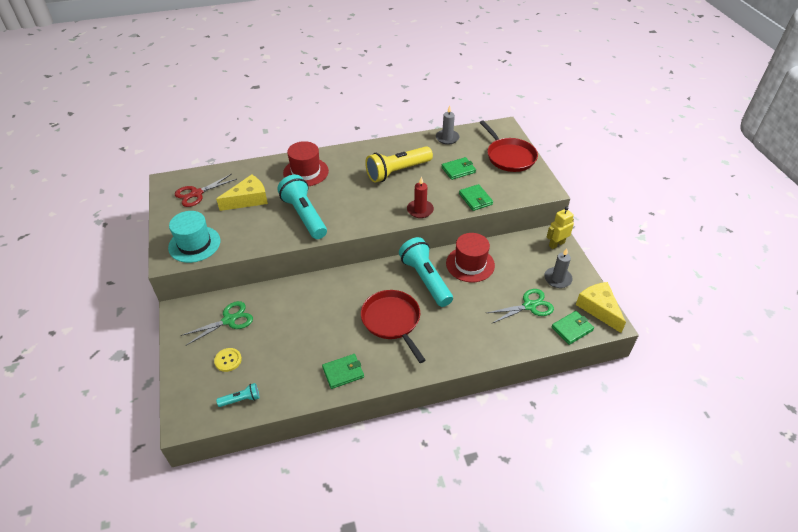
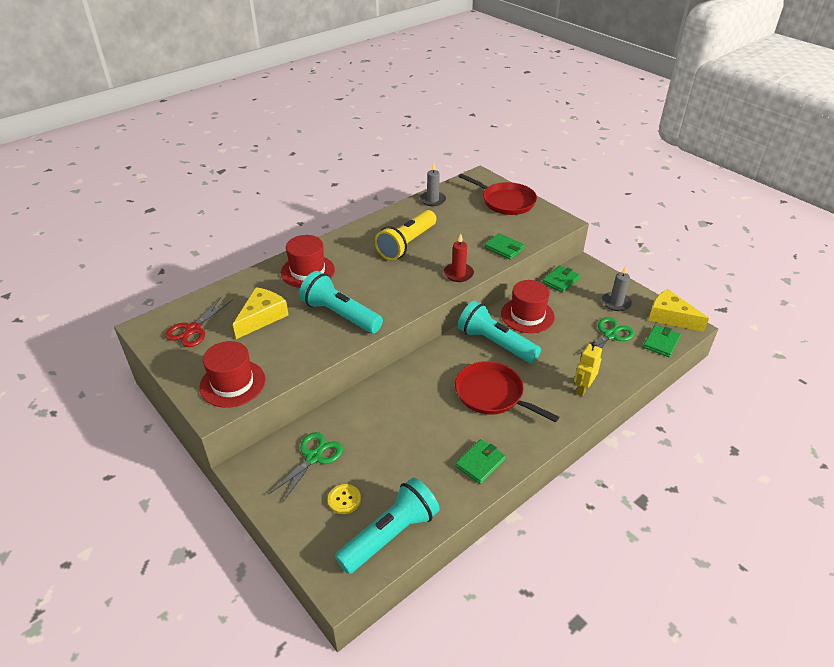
camera: 25 degrees left, 5 degrees down
(194, 244) = (232, 383): turquoise hat -> red hat
(241, 399) = (390, 535): turquoise flashlight -> turquoise flashlight, size x2.17
(458, 170) = (467, 226): green wallet -> green wallet (560, 281)
(556, 244) = (592, 272): yellow robot -> yellow robot (582, 388)

